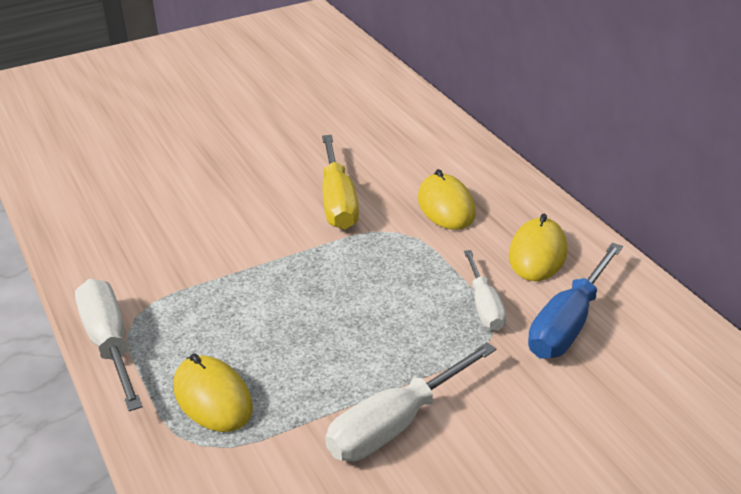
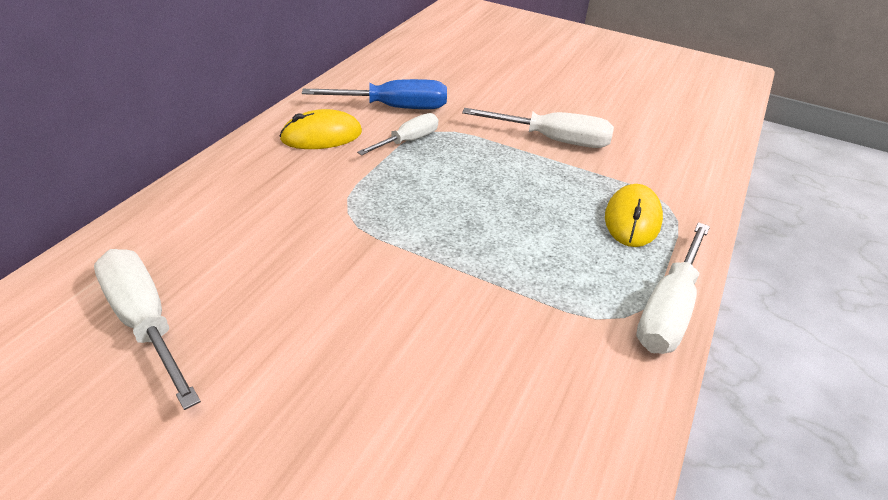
camera: 130 degrees left, 5 degrees up
(338, 201) = (324, 270): yellow screwdriver -> none
(358, 133) = (145, 323): none -> white screwdriver
(446, 206) = (282, 198): yellow mouse -> none

